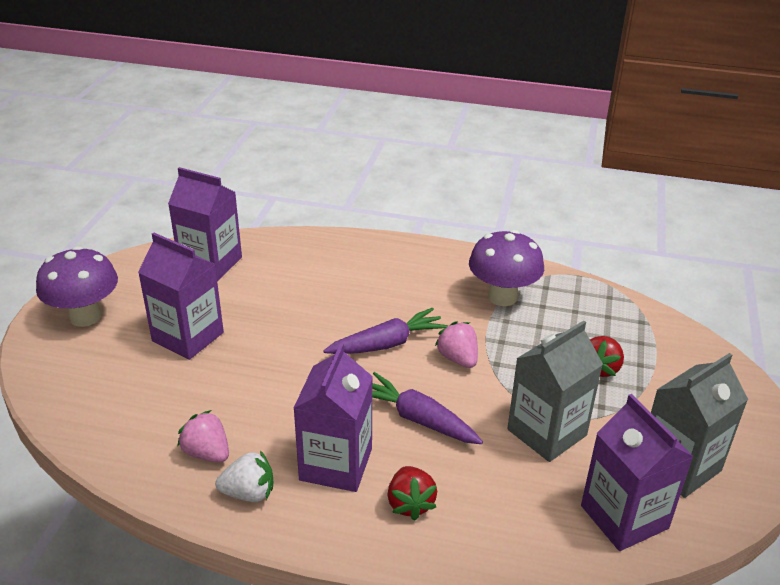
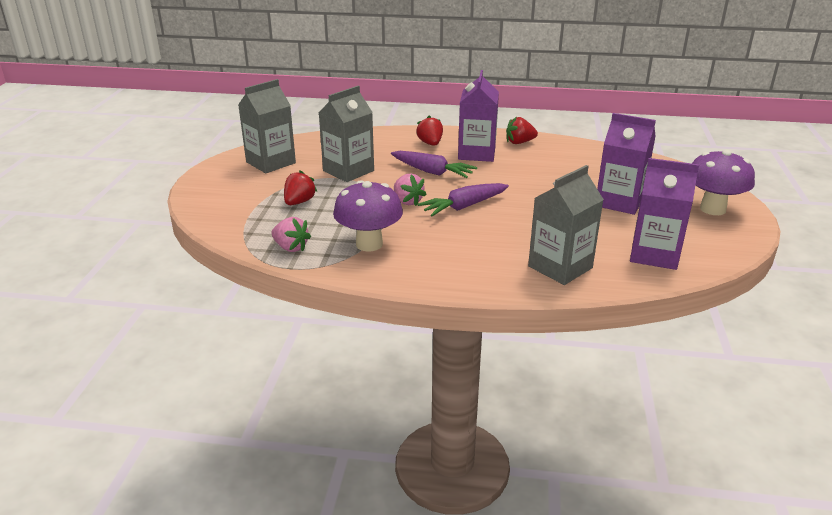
camera: 175 degrees right, 5 degrees down
(207, 453) = (554, 153): pink strawberry -> pink strawberry (291, 247)
(249, 493) = (519, 142): white strawberry -> red strawberry
(313, 257) = (560, 267): none -> grey carton
(624, 517) = (313, 145): purple carton -> none

